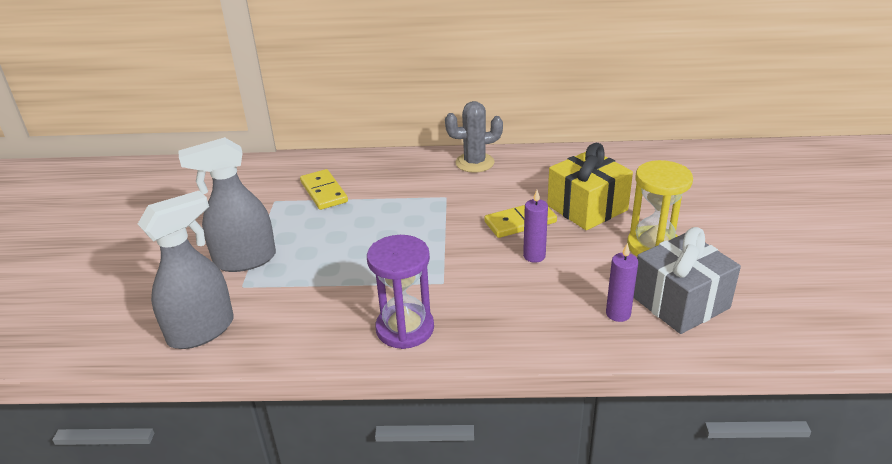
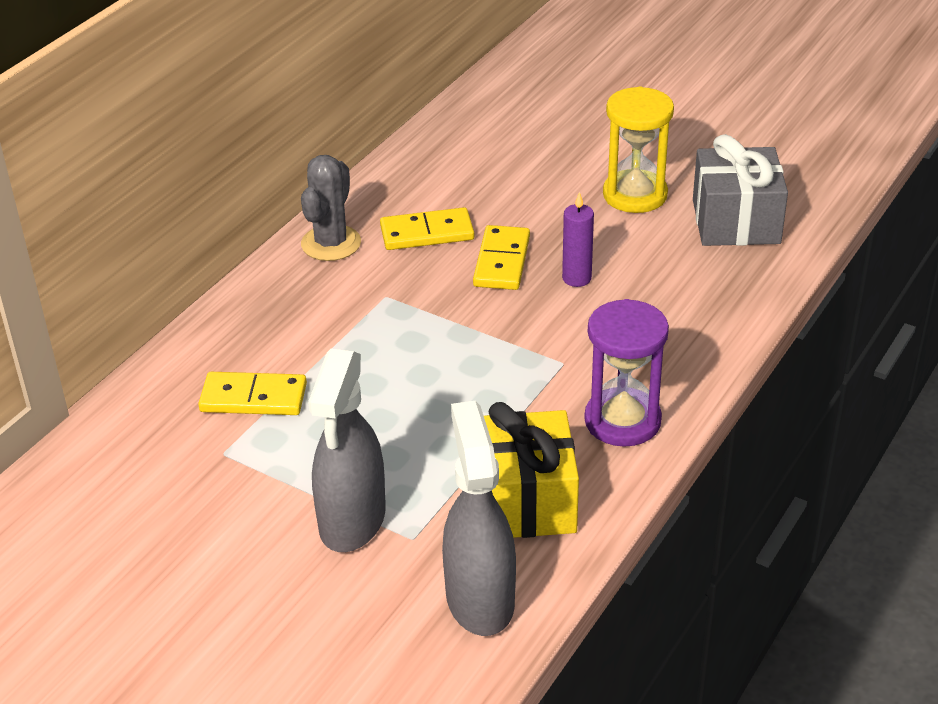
camera: 60 degrees left, 5 degrees up
(518, 187) = (427, 233): none -> yellow domino
(587, 208) = (523, 204): yellow gift -> yellow gift (523, 501)
(618, 314) = (721, 266): purple candle -> none

